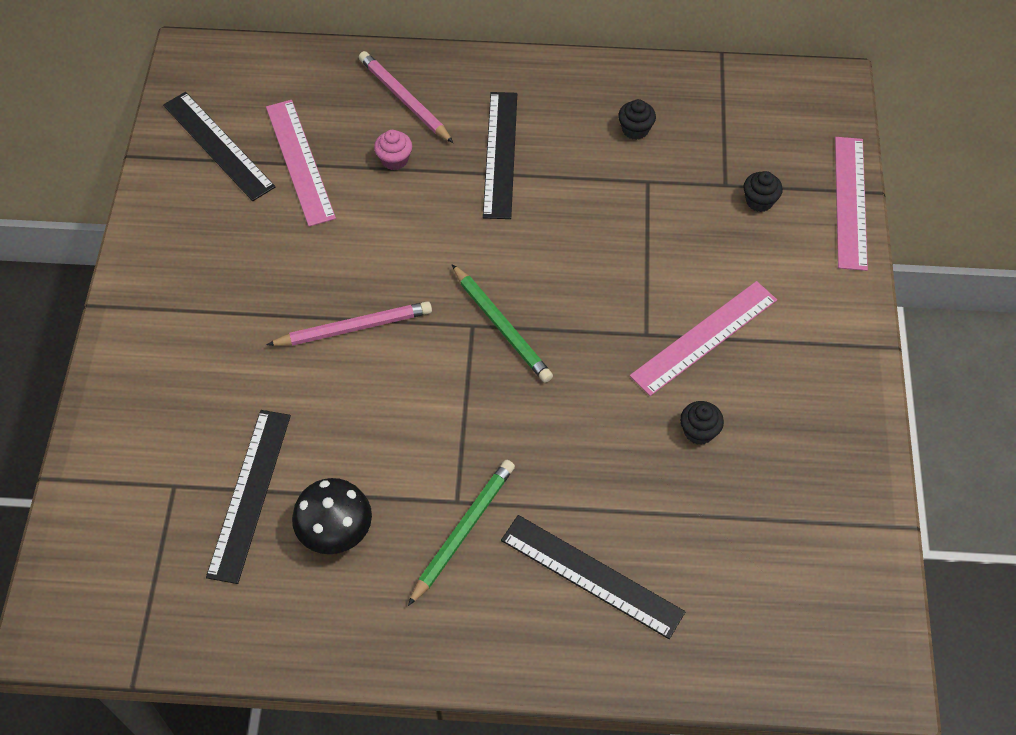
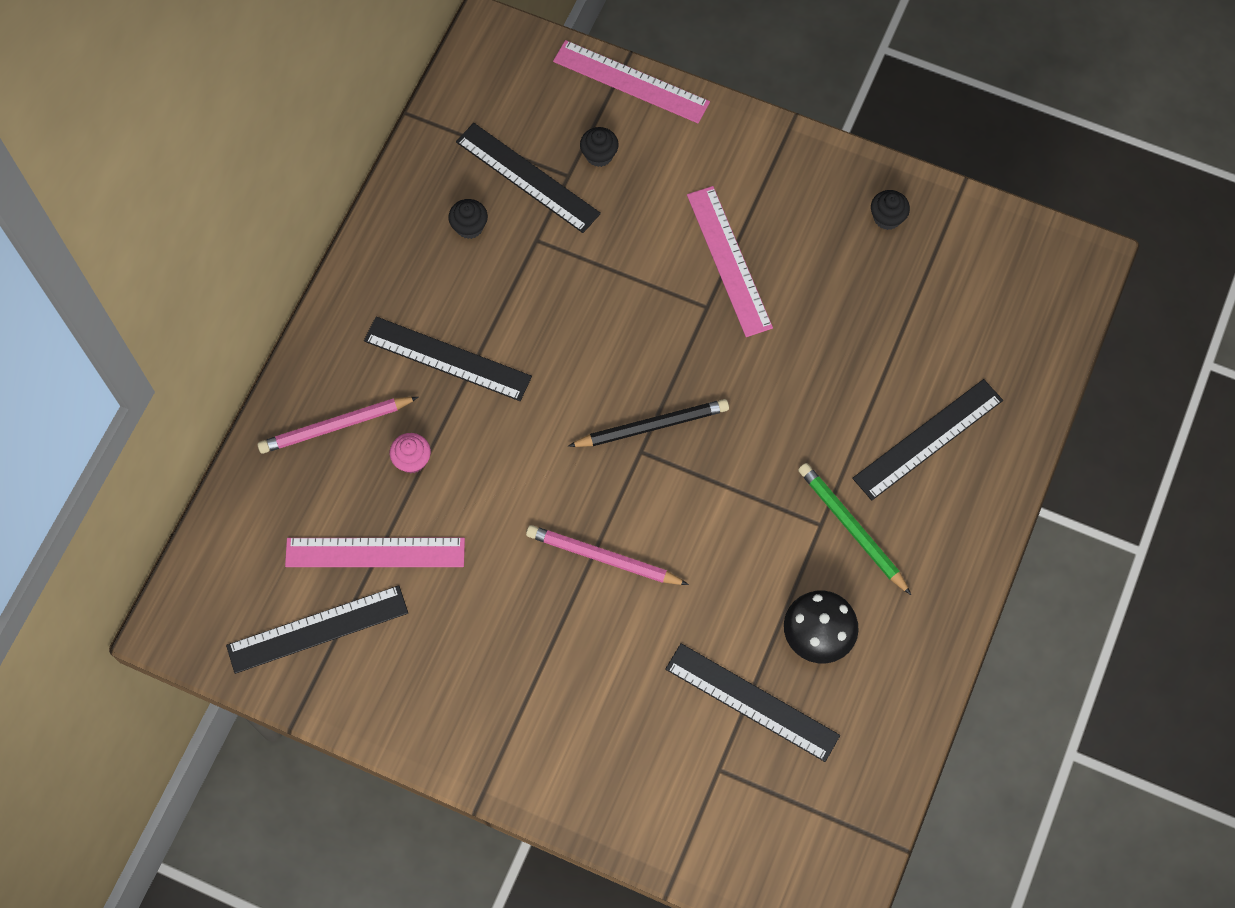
camera: 70 degrees left, 10 degrees up
(354, 327) = (603, 558): pink pencil -> pink pencil turned 75 degrees counterclockwise
(502, 326) = (652, 426): green pencil -> black pencil
(699, 431) = (821, 303): black cupcake -> black cupcake (887, 218)
(706, 155) = (528, 177): none -> black ruler

